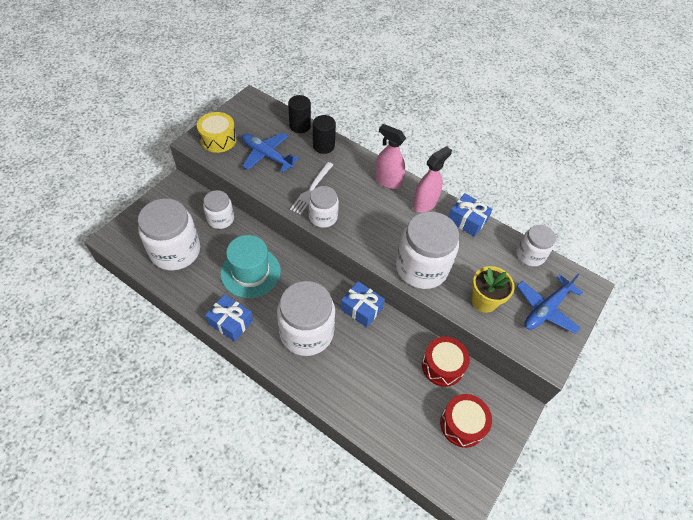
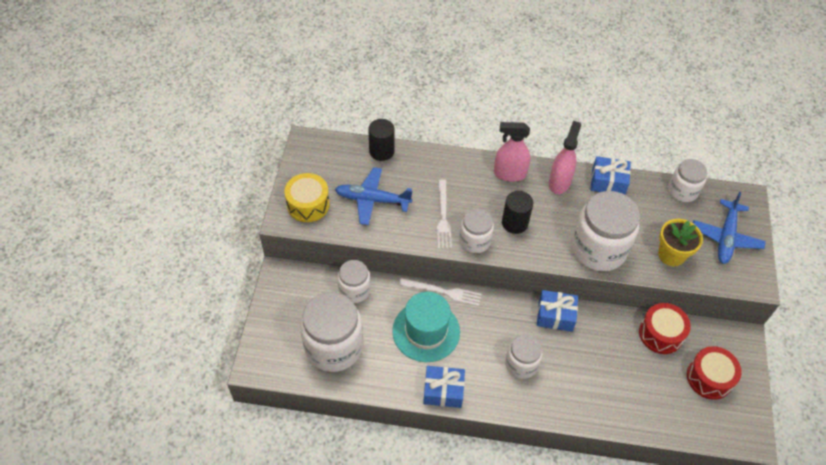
camera: 25 degrees left, 0 degrees up
(285, 250) = (443, 292): none -> white fork
(306, 332) = (521, 364): white jar -> white jar, size x0.57
(323, 146) = (421, 163): black cylinder -> black cylinder (514, 223)

